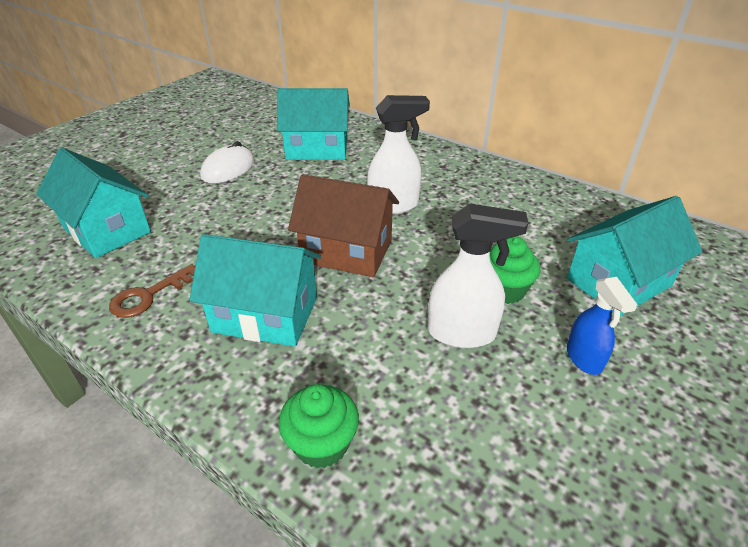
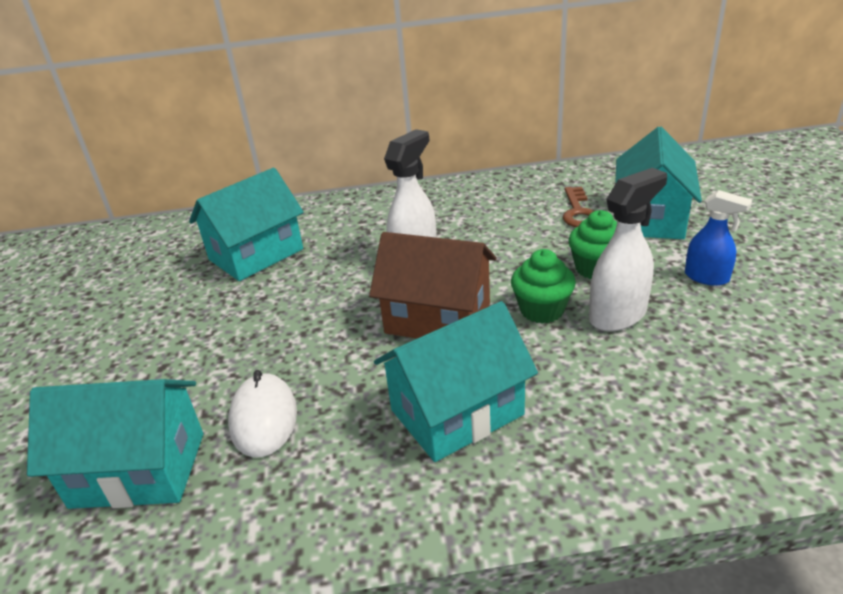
camera: 40 degrees left, 5 degrees down
(149, 295) = (314, 484): brown key -> brown key (578, 212)
(228, 169) = (186, 324): white mouse -> white mouse (264, 418)
(321, 444) = (659, 458): green cupcake -> green cupcake (542, 310)
(347, 251) = (438, 318): brown house -> brown house turned 45 degrees clockwise

